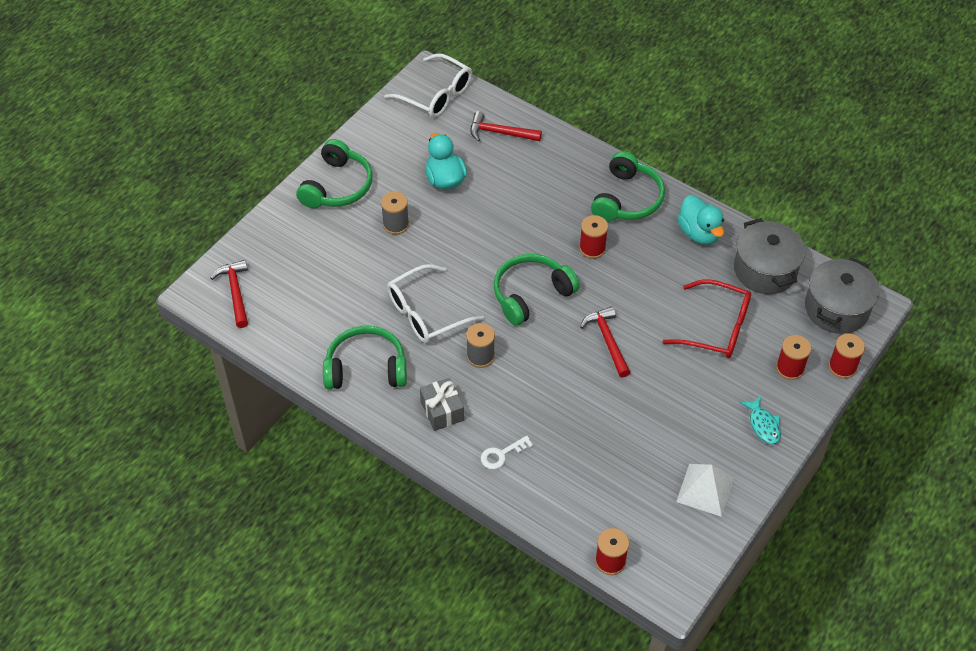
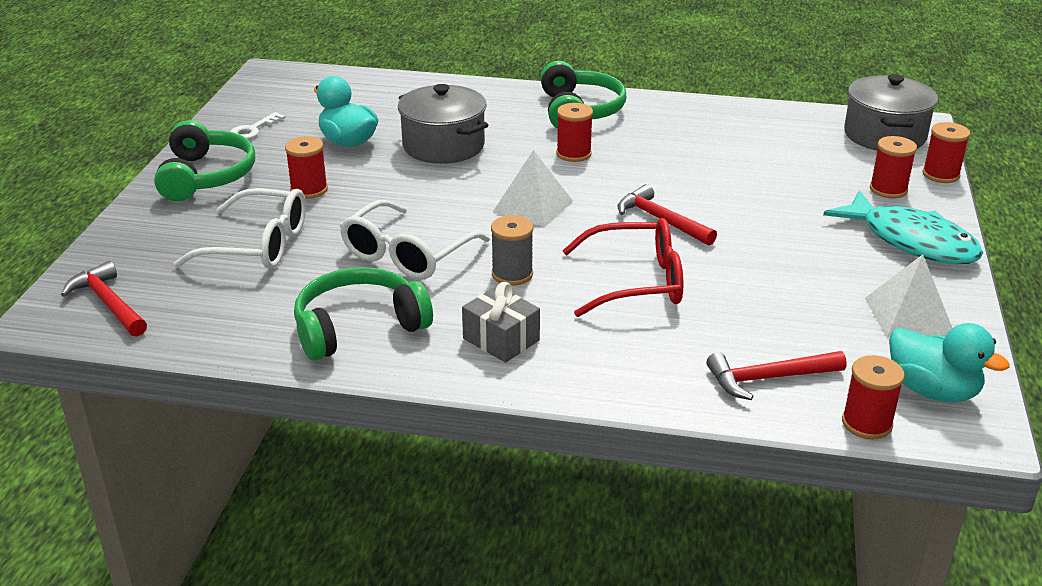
camera: 25 degrees left, 20 degrees down
(396, 224) = (309, 190): grey spool -> red spool
(436, 95) = (289, 84): white glasses -> white glasses (259, 245)
(500, 133) = (389, 95): red hammer -> red hammer (769, 378)
(502, 454) = (620, 359): white key -> white key (253, 129)
(531, 294) = (532, 206): green headphones -> white pyramid
(699, 233) = (683, 117): turquoise duck -> turquoise duck (932, 390)
(716, 328) = (775, 179): red glasses -> red glasses (636, 282)
(763, 425) = (911, 241): turquoise fish -> turquoise fish, size x2.00
(765, 270) = (781, 126): grey pot -> grey pot (443, 146)

